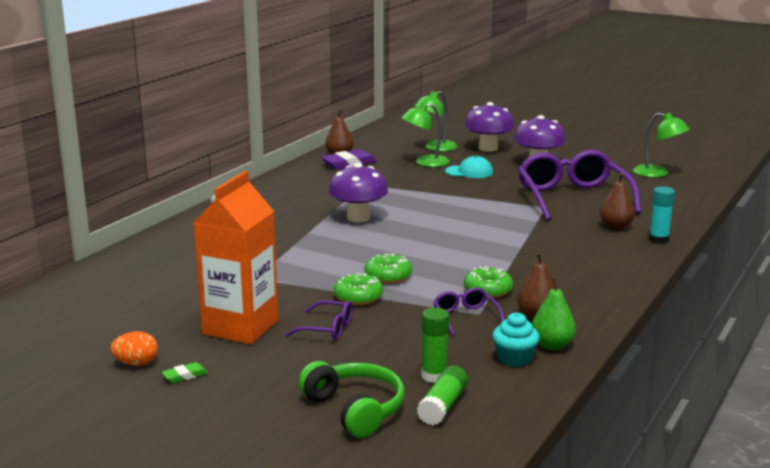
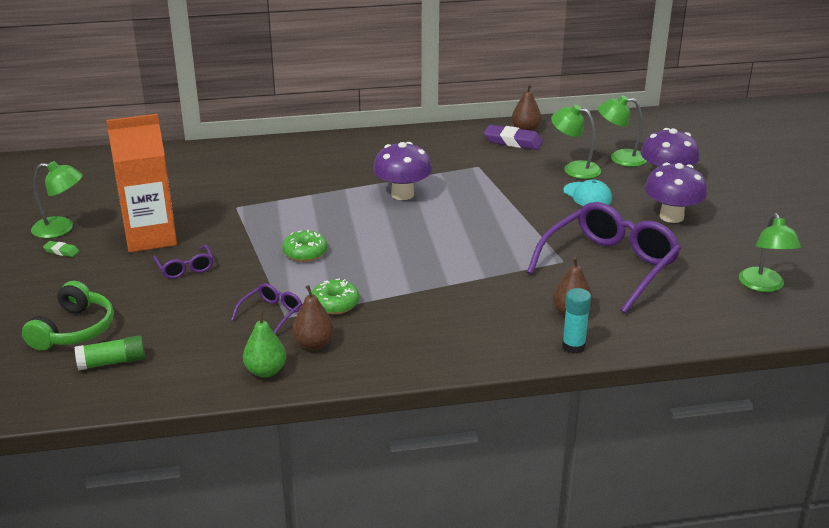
camera: 50 degrees right, 10 degrees up
(136, 363) = (61, 228): orange egg -> green lamp
(358, 297) = (252, 257): green donut -> none
(434, 376) = (155, 340): green glue stick -> none
(514, 359) = (221, 363): turquoise cupcake -> none

